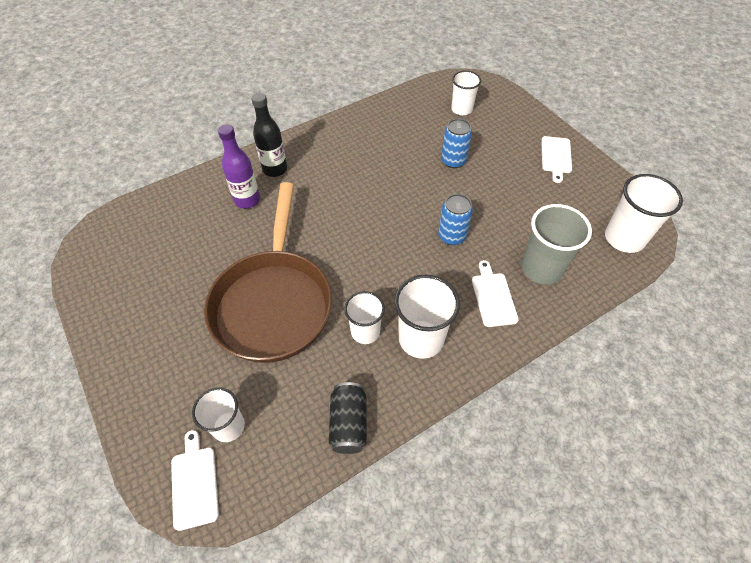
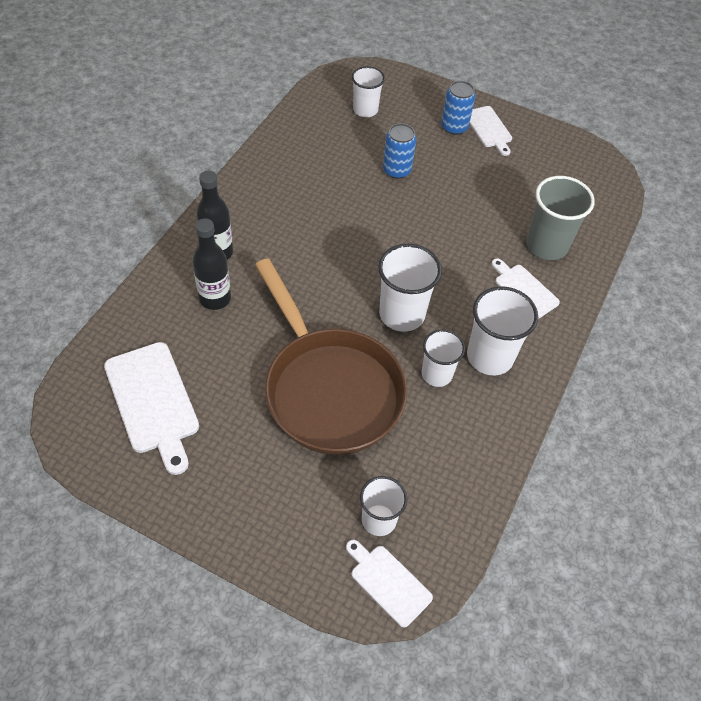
camera: 35 degrees left, 0 degrees up
(150, 253) = (153, 401): none -> white cutting board
(247, 200) = (215, 298): purple bottle -> black bottle
(348, 423) = (482, 460): black can -> none
(452, 236) = (449, 248): blue can -> blue can (454, 127)
(624, 238) = (595, 187): white cup -> white cup (402, 314)

